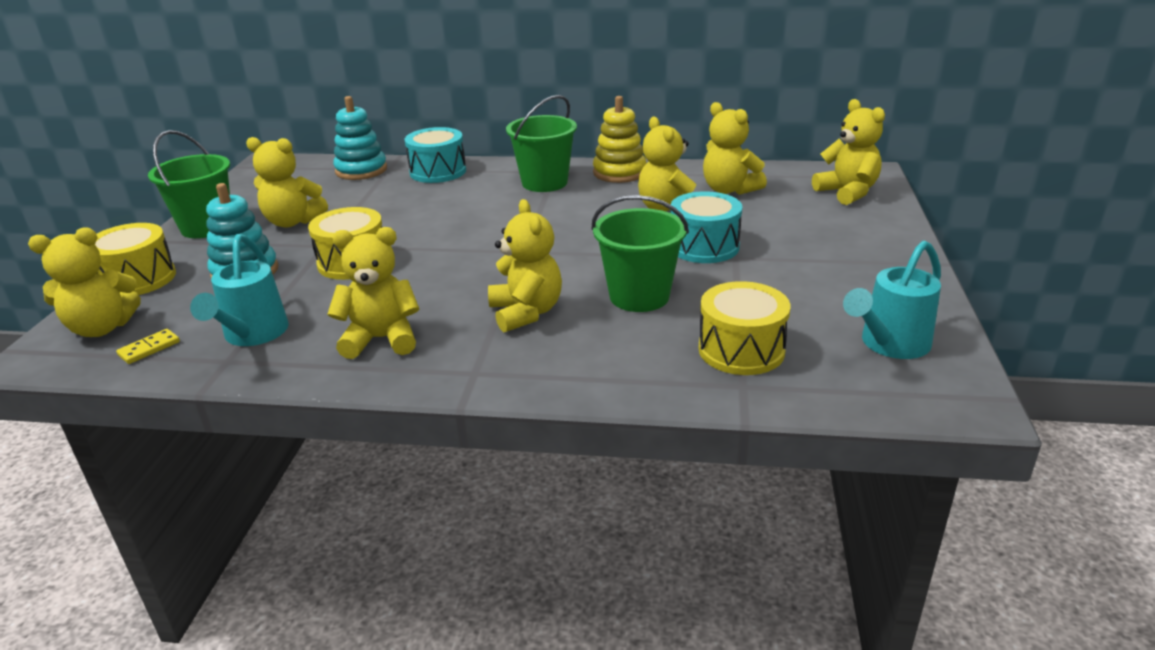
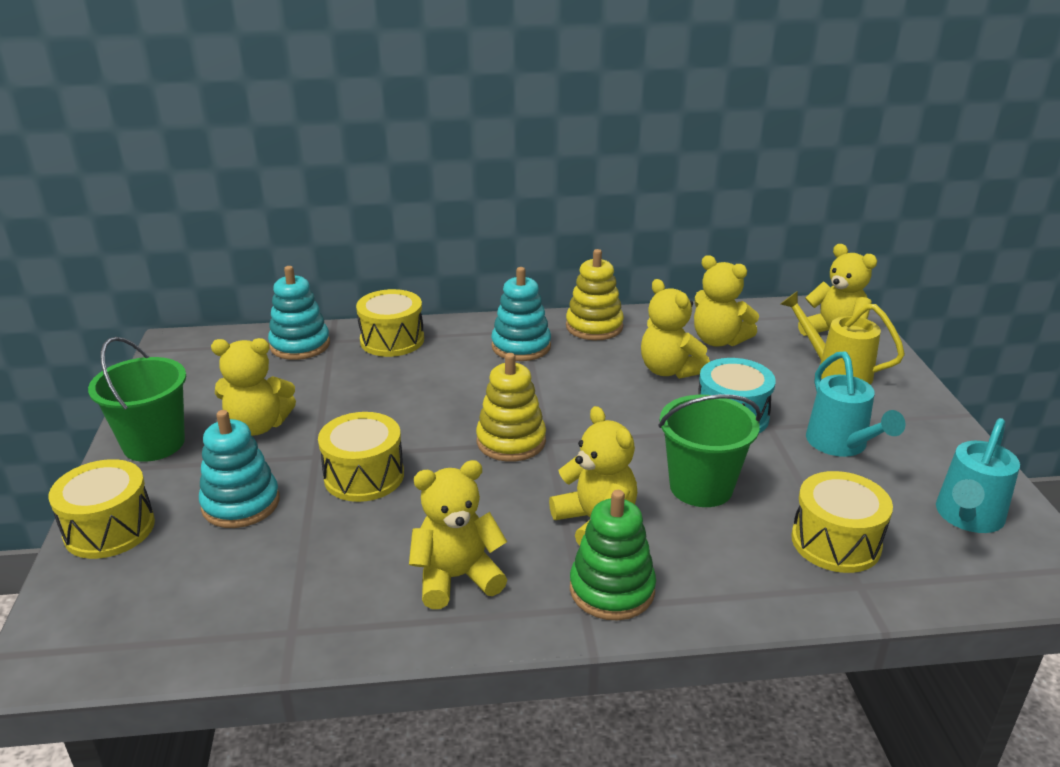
camera: 15 degrees left, 0 degrees up
(102, 328) = (105, 606): yellow teddy bear -> none
(149, 348) = (184, 628): yellow domino -> none
(252, 335) = (302, 592): turquoise watering can -> turquoise watering can (841, 445)
(438, 171) = (392, 340): turquoise drum -> yellow drum
(491, 249) = (511, 441): none -> yellow stacking toy
(508, 362) = (612, 589): none -> green stacking toy
(544, 183) = (521, 346): green bucket -> turquoise stacking toy
(830, 220) = (836, 371): none -> yellow watering can

